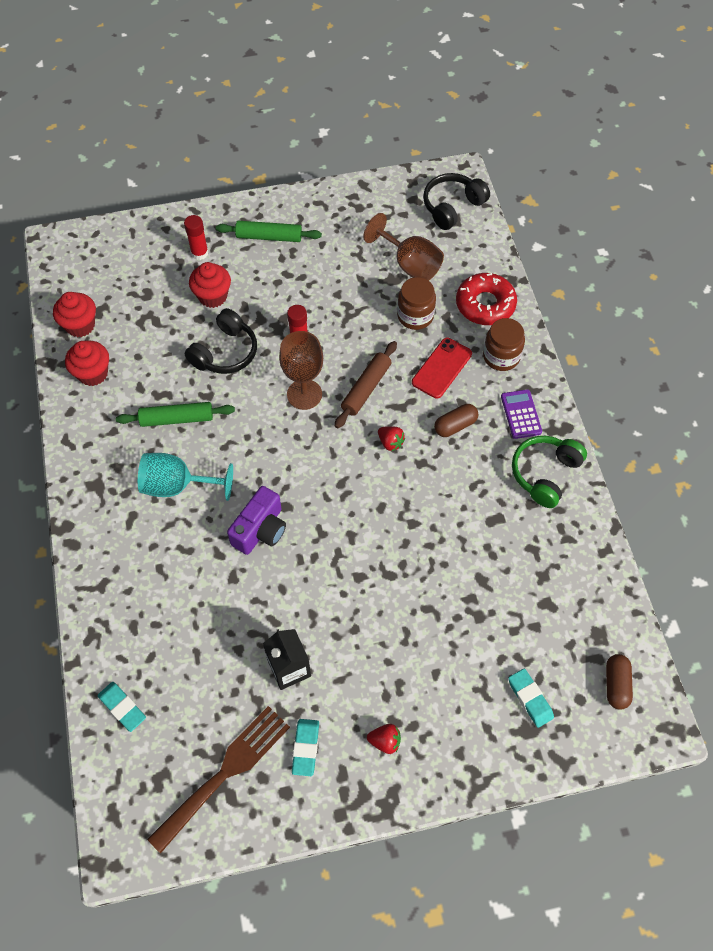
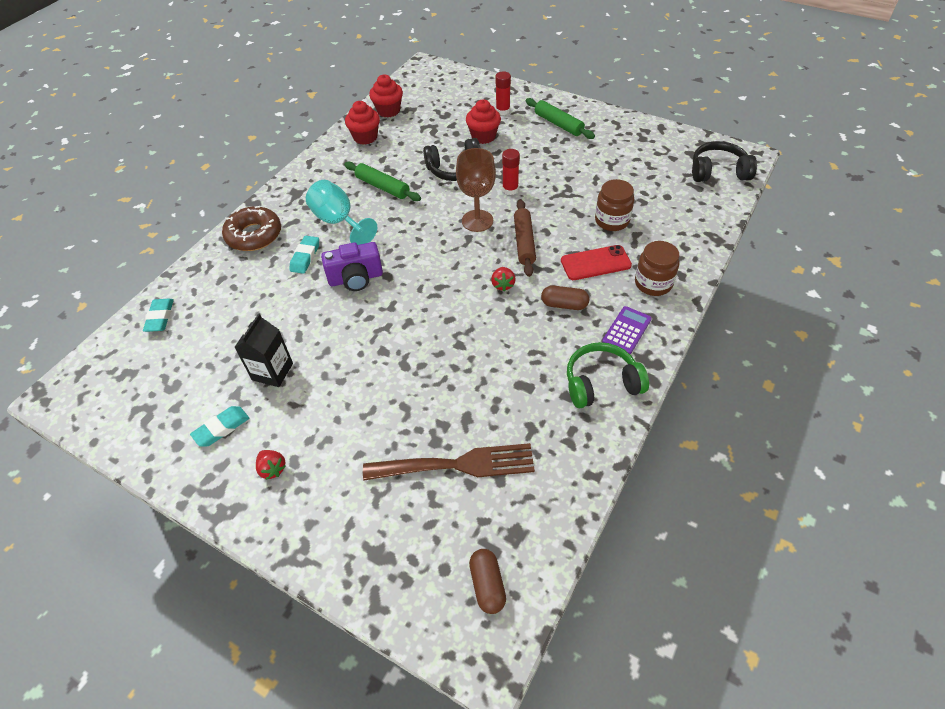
camera: 45 degrees right, 10 degrees down
(109, 560) = (254, 235): none -> brown donut
(225, 773) = (161, 401): brown fork -> brown fork (457, 465)
(366, 388) = (524, 242): brown rolling pin -> brown rolling pin turned 75 degrees counterclockwise
(410, 264) = (643, 189): brown goblet -> none
(485, 304) = (677, 244): red donut -> none
(530, 699) = (405, 532): turquoise eraser -> turquoise eraser (305, 257)
(616, 684) = (487, 585): brown capsule -> brown capsule turned 60 degrees counterclockwise

